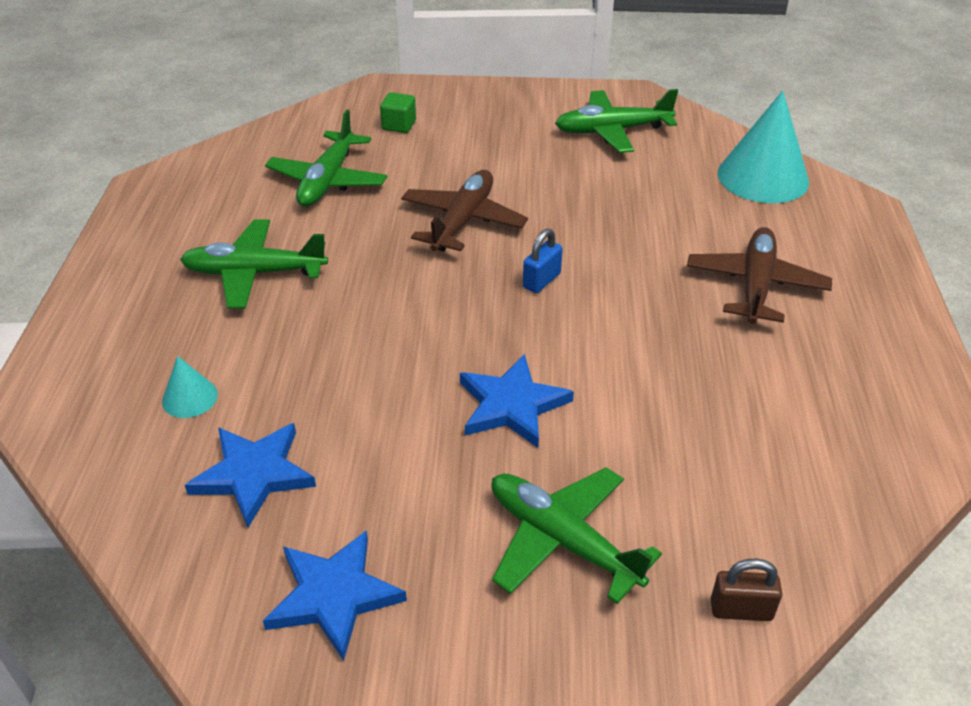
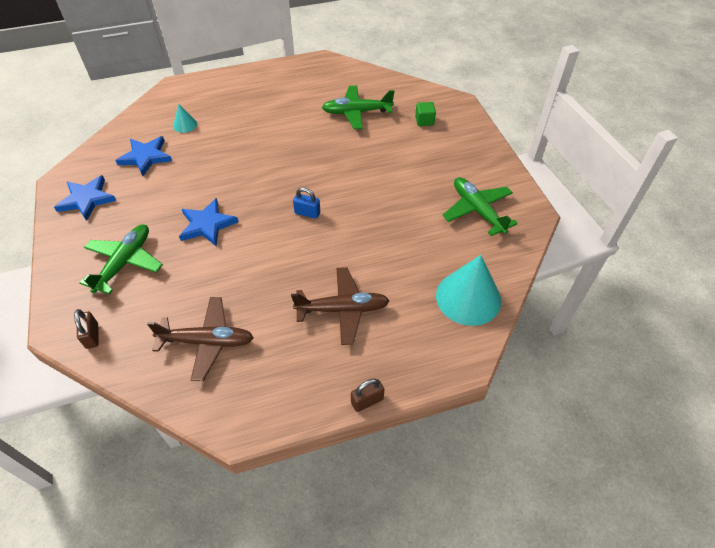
camera: 70 degrees right, 10 degrees up
(254, 273) = (271, 114): green plane -> none
(463, 221) = (346, 170): brown plane -> brown plane (207, 341)
(915, 297) = (367, 401): none -> brown padlock

